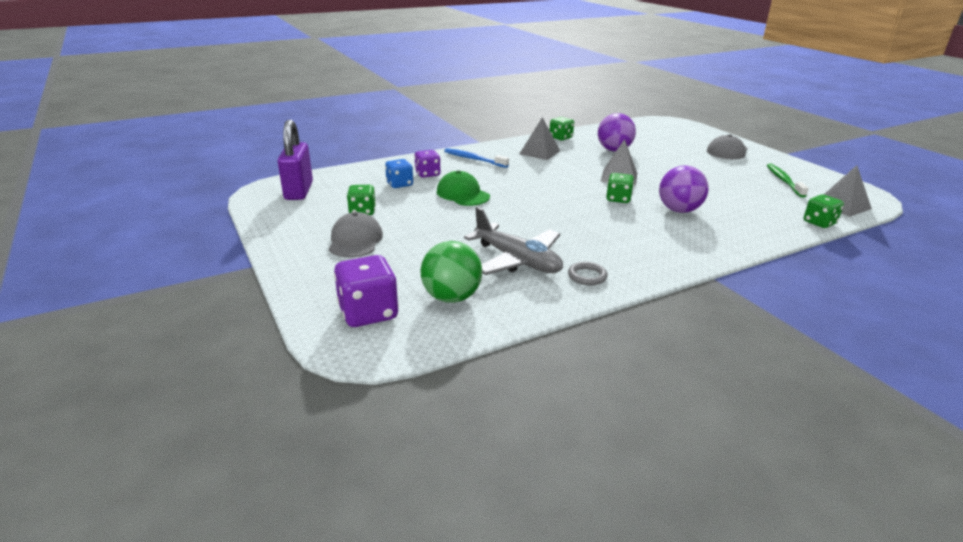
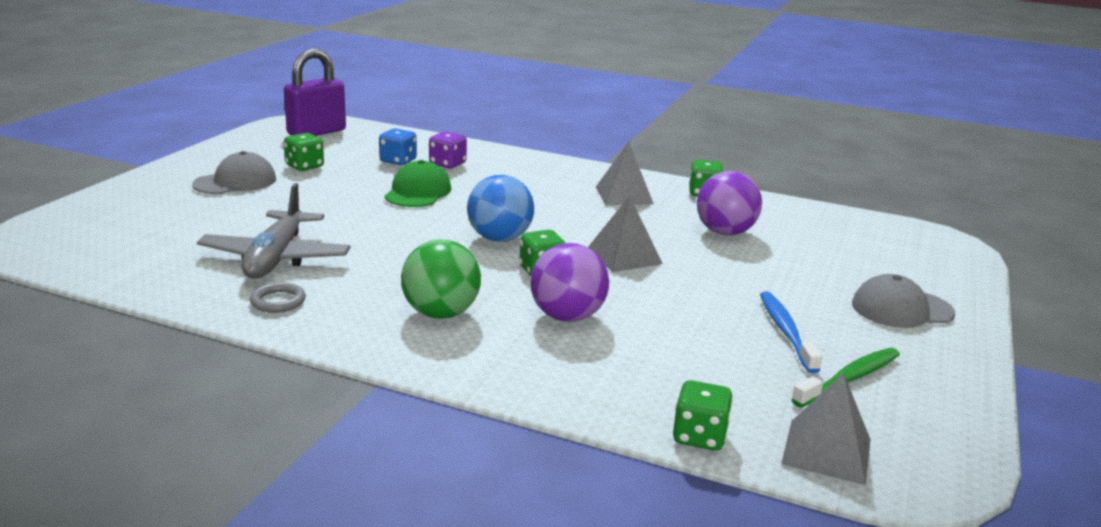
camera: 50 degrees right, 5 degrees down
(368, 313) = (92, 227): purple dice -> none
(451, 297) = (156, 250): green ball -> green ball (441, 313)
(474, 159) = (532, 171): blue toothbrush -> blue toothbrush (786, 331)
(563, 195) = (499, 238): none -> blue ball

